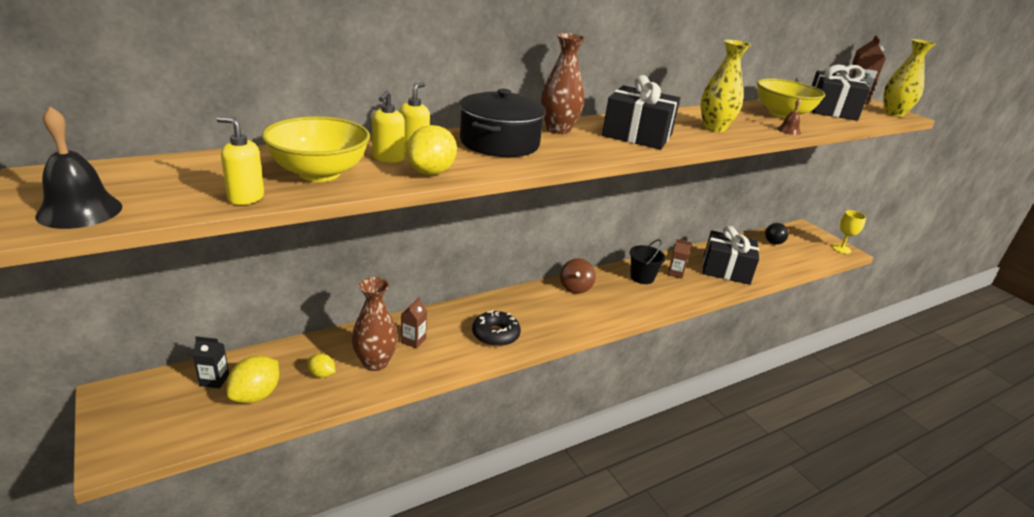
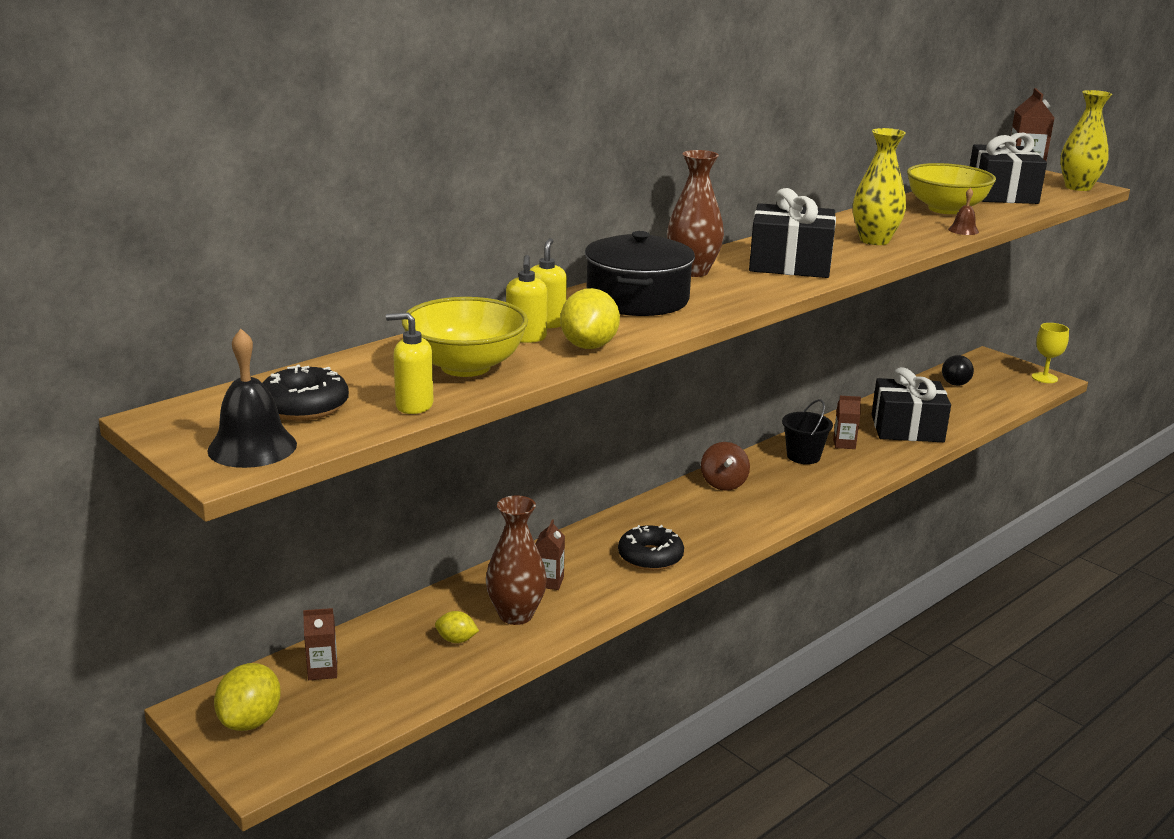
camera: 10 degrees left, 5 degrees down
(161, 184) = (304, 406): none -> black donut
(214, 380) = (322, 671): black carton -> brown carton
(256, 395) = (388, 677): yellow lemon -> yellow lemon (250, 721)

